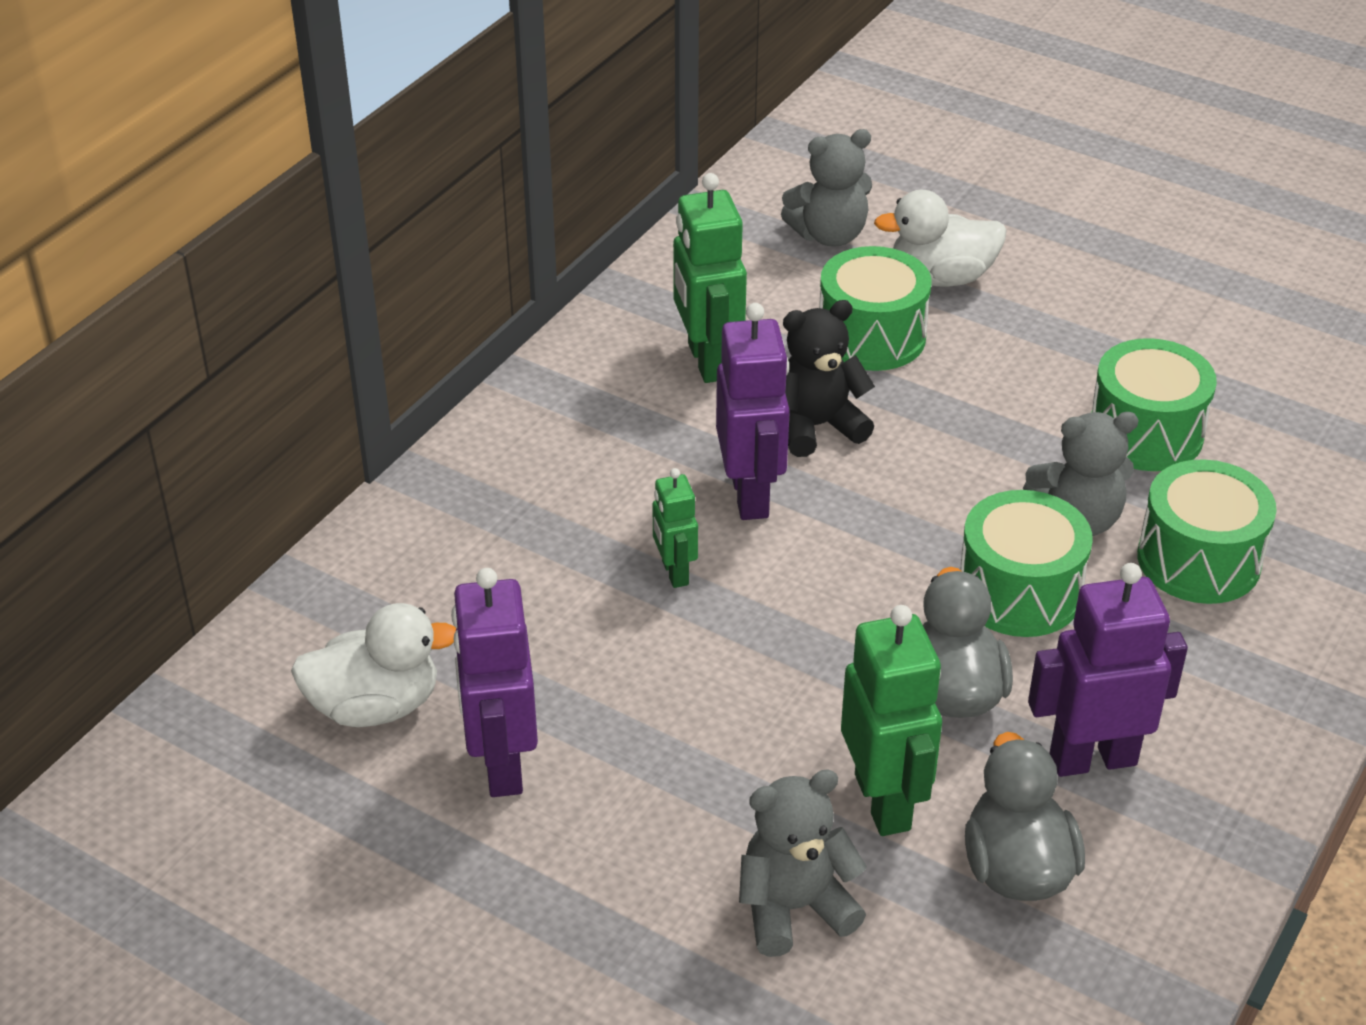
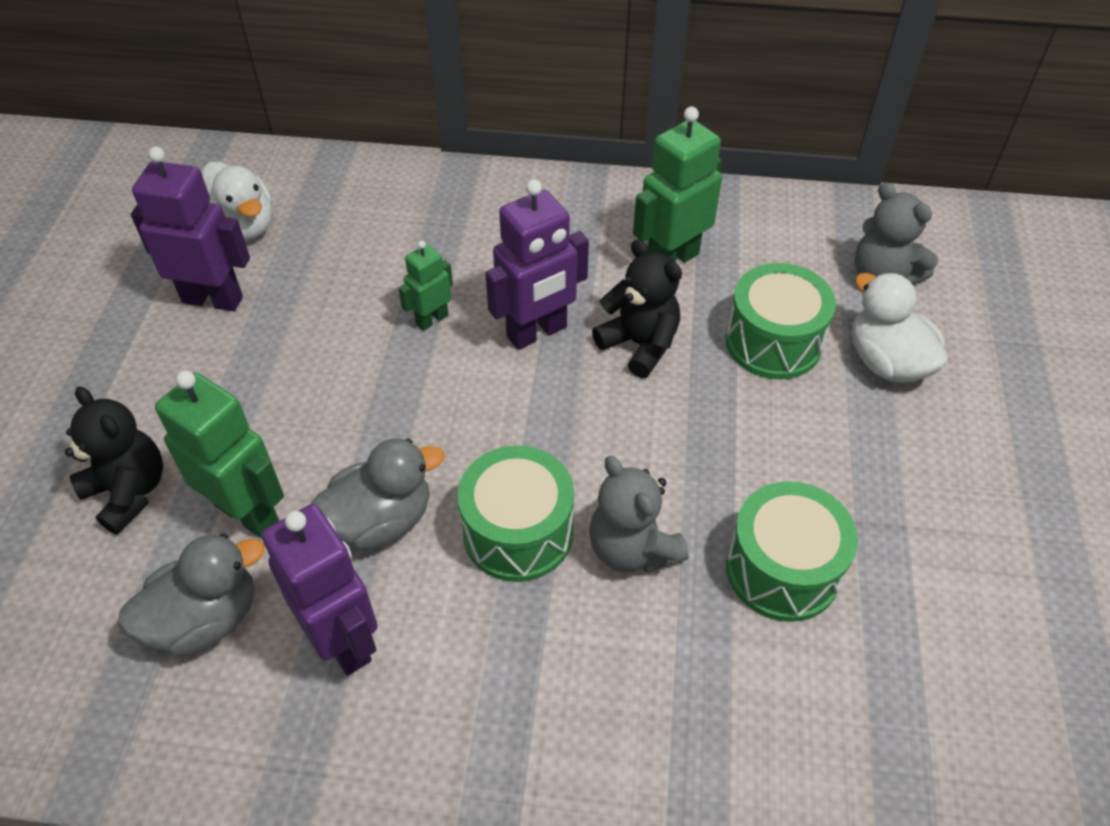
camera: 65 degrees right, 10 degrees up
(501, 765) = (213, 299): purple robot -> purple robot turned 45 degrees clockwise
(794, 907) = (129, 492): grey teddy bear -> black teddy bear
(883, 802) = (247, 512): green robot -> green robot turned 105 degrees counterclockwise
(1198, 560) = (631, 658): green drum -> none

